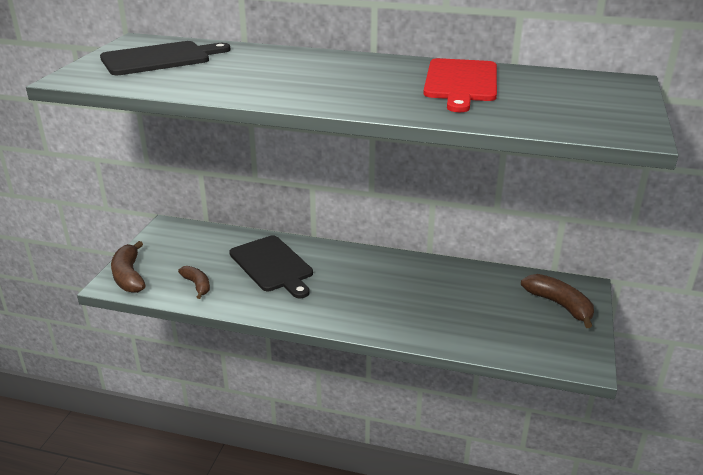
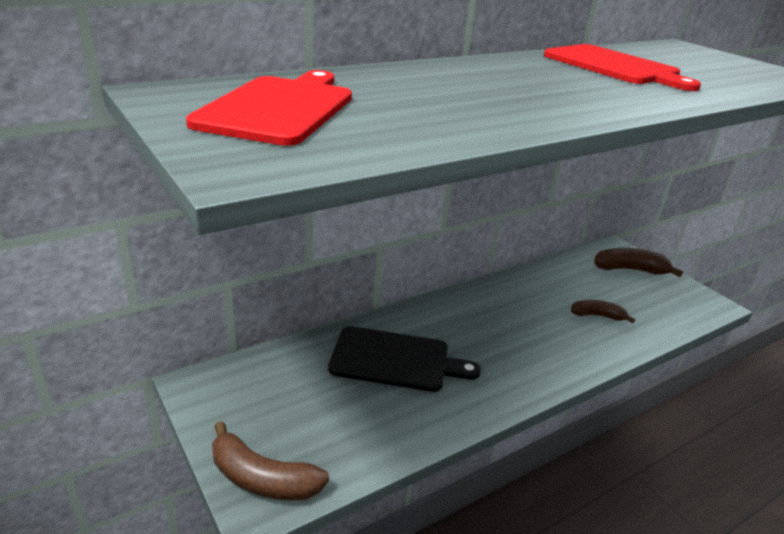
camera: 50 degrees left, 0 degrees up
(159, 58) = (279, 108): black cutting board -> red cutting board
(197, 285) = (363, 432): brown banana -> brown banana (597, 316)

